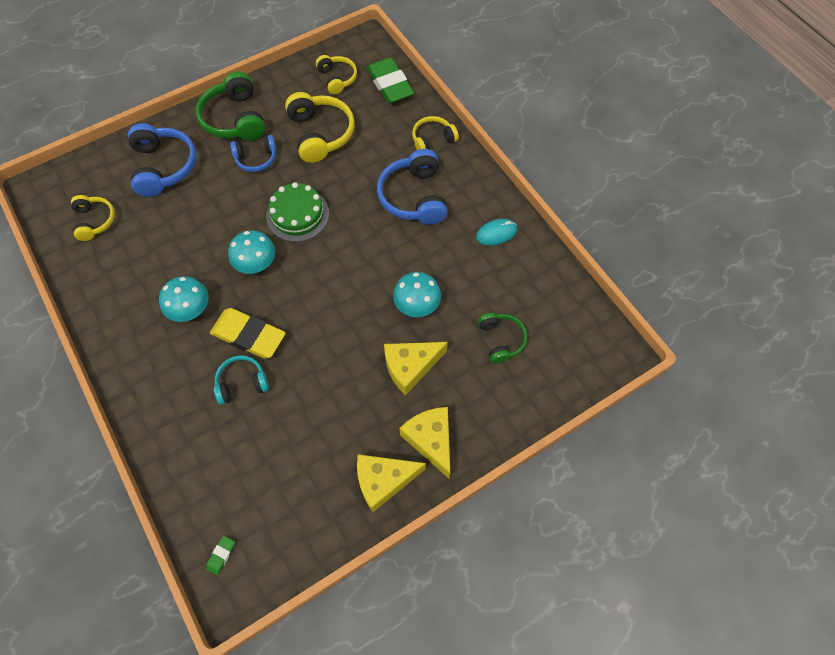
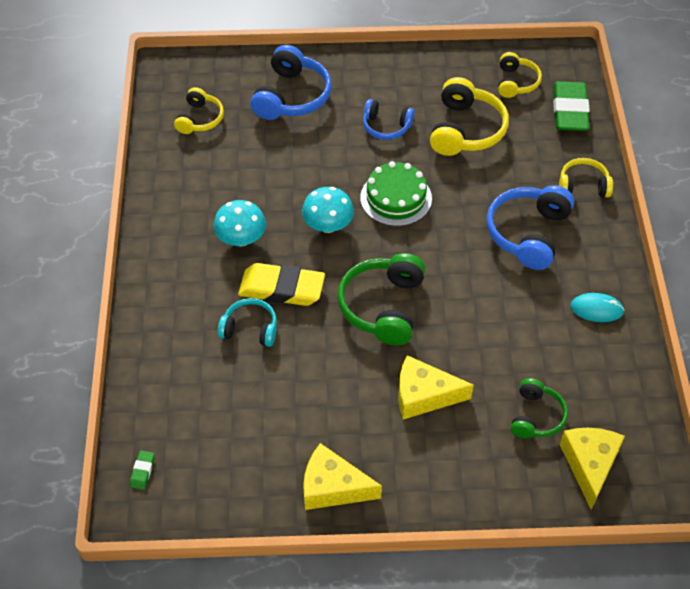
camera: 30 degrees right, 10 degrees down
(221, 555) = (142, 471): green eraser -> green eraser turned 45 degrees counterclockwise
(235, 119) = (387, 80): green headphones -> green headphones (383, 306)
(248, 336) = (281, 289): yellow eraser -> yellow eraser turned 45 degrees counterclockwise
(417, 304) = (467, 339): turquoise mushroom -> none
(430, 440) = (402, 474): yellow cheese -> yellow cheese (589, 465)

